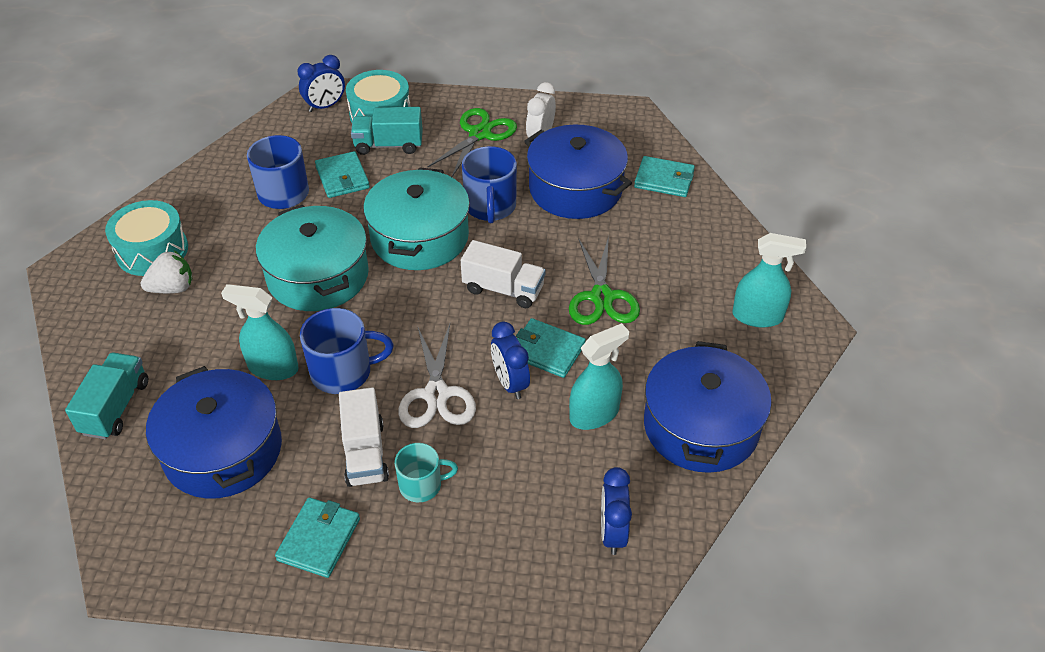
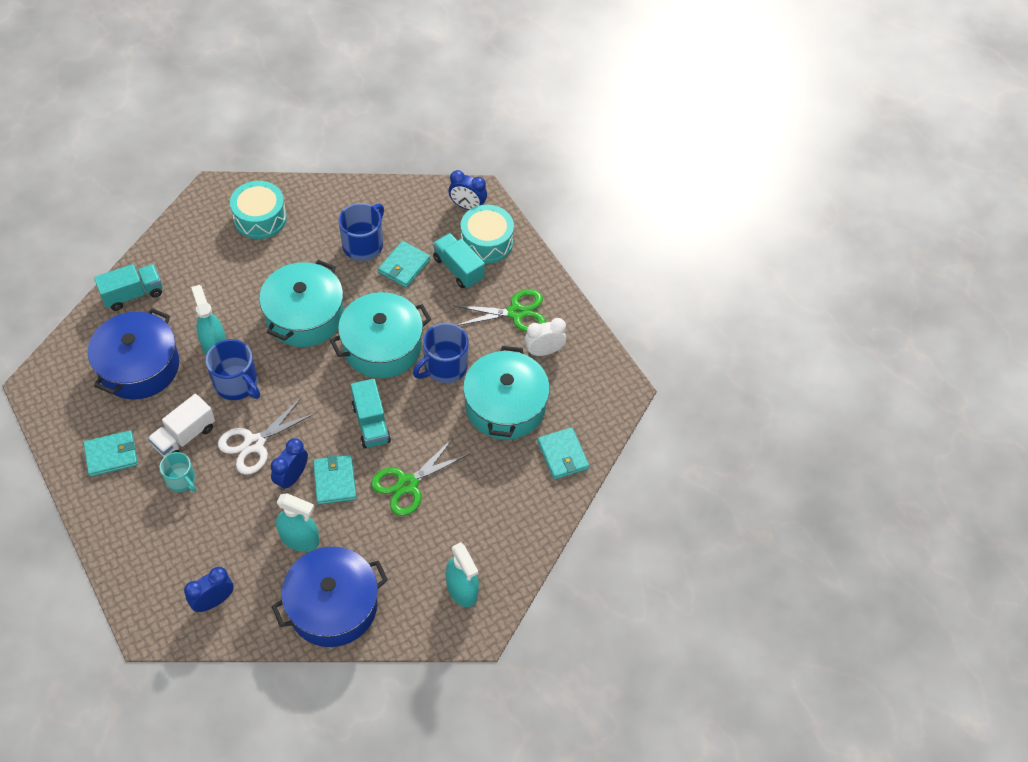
camera: 50 degrees right, 10 degrees up
(173, 288) = (238, 251): white strawberry -> none
(503, 289) = (371, 423): white truck -> turquoise truck
(575, 189) = (505, 406): blue pot -> turquoise pot

